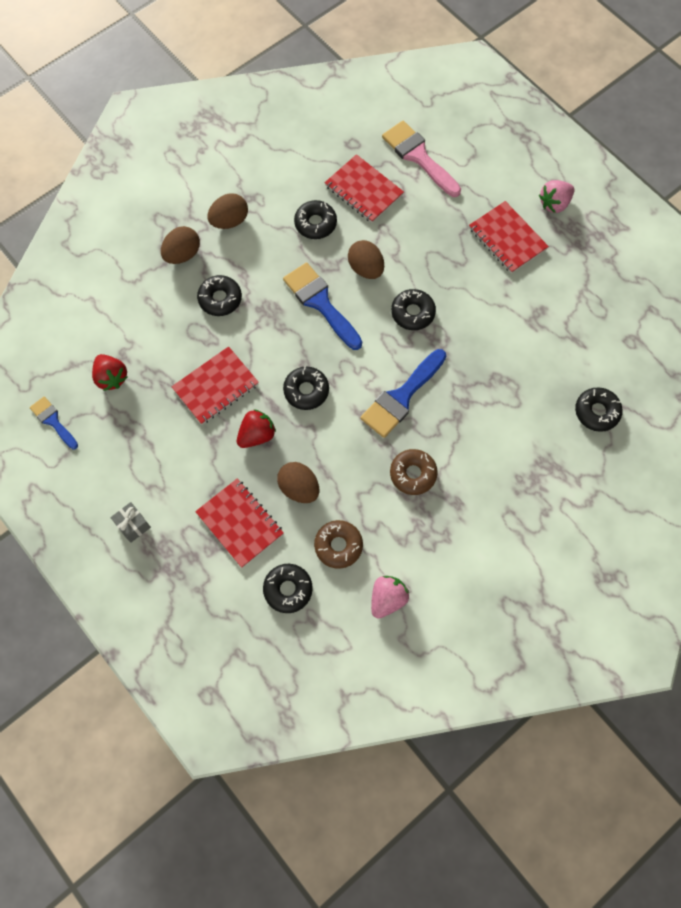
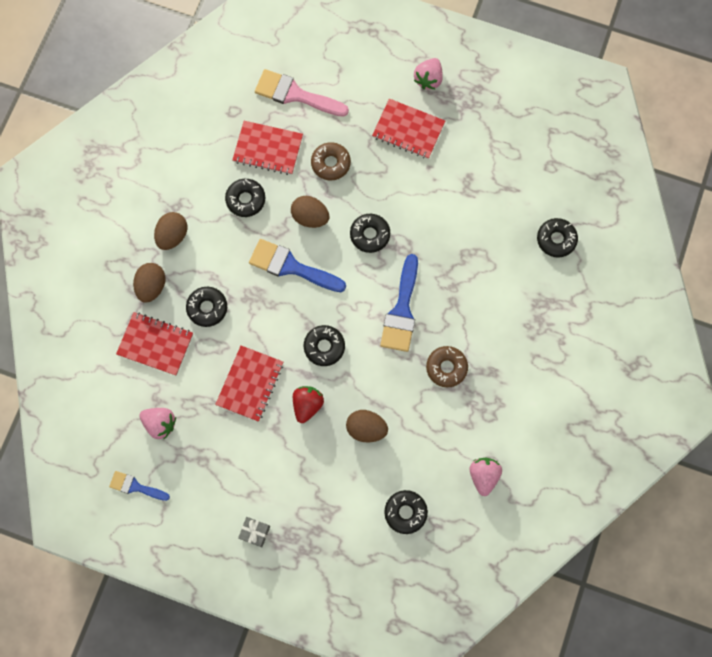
camera: 30 degrees left, 5 degrees up
(111, 377) = (160, 424): red strawberry -> pink strawberry
(240, 523) = (337, 483): red notebook -> red notebook (155, 344)
(338, 546) = (423, 456): brown donut -> brown donut (330, 163)

